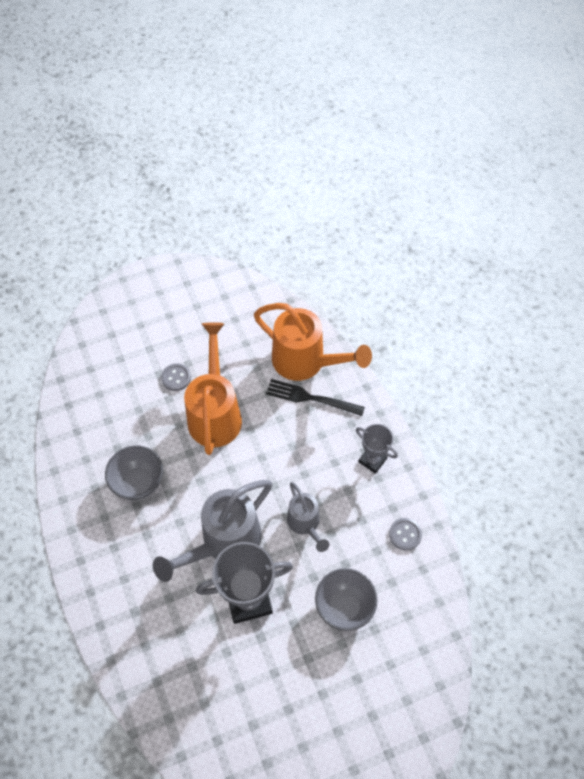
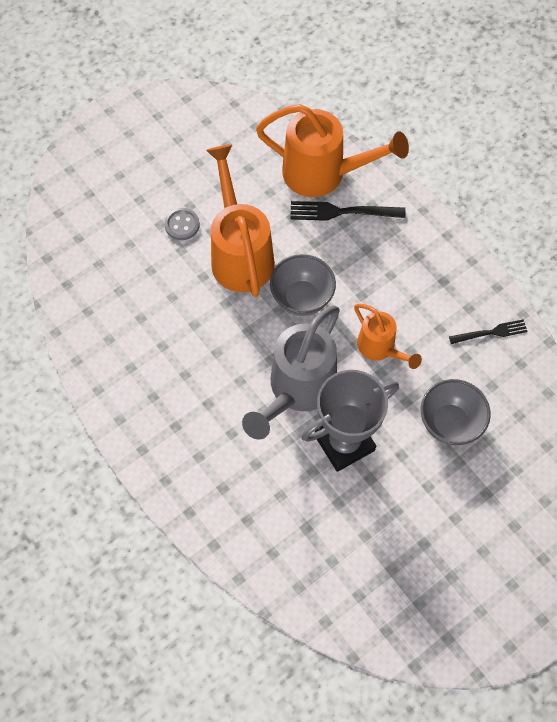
camera: 15 degrees left, 5 degrees up
(138, 482) = (179, 350): grey bowl -> grey bowl (302, 298)
(305, 523) = (380, 348): grey watering can -> orange watering can
(372, 460) = (431, 263): grey trophy -> none
(405, 534) = (491, 332): grey button -> black fork

